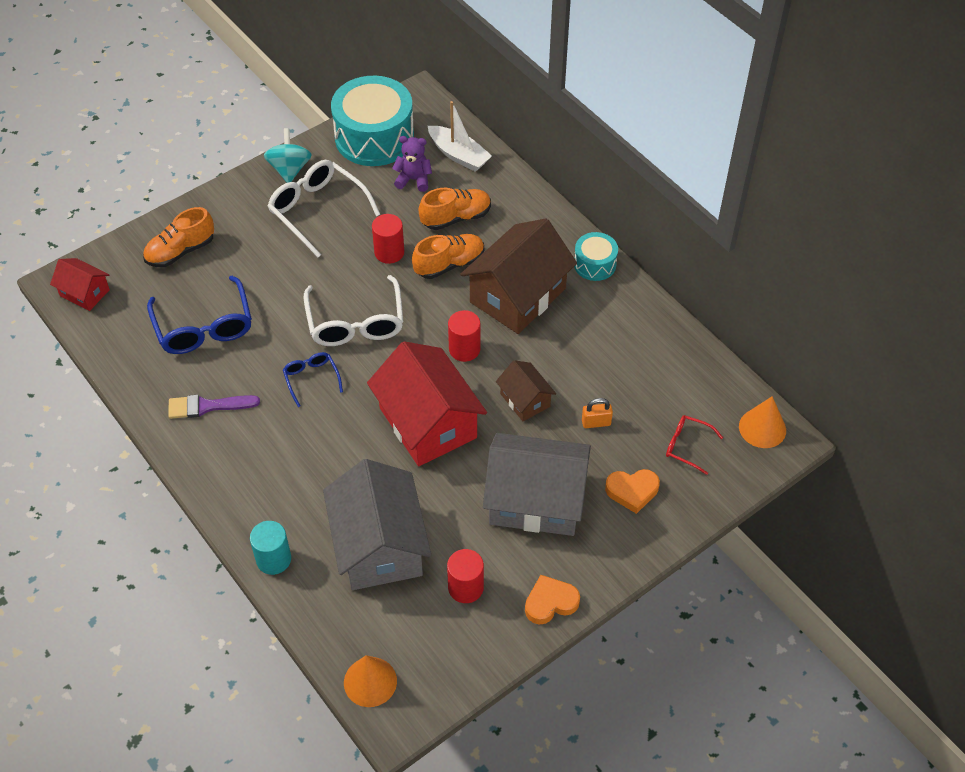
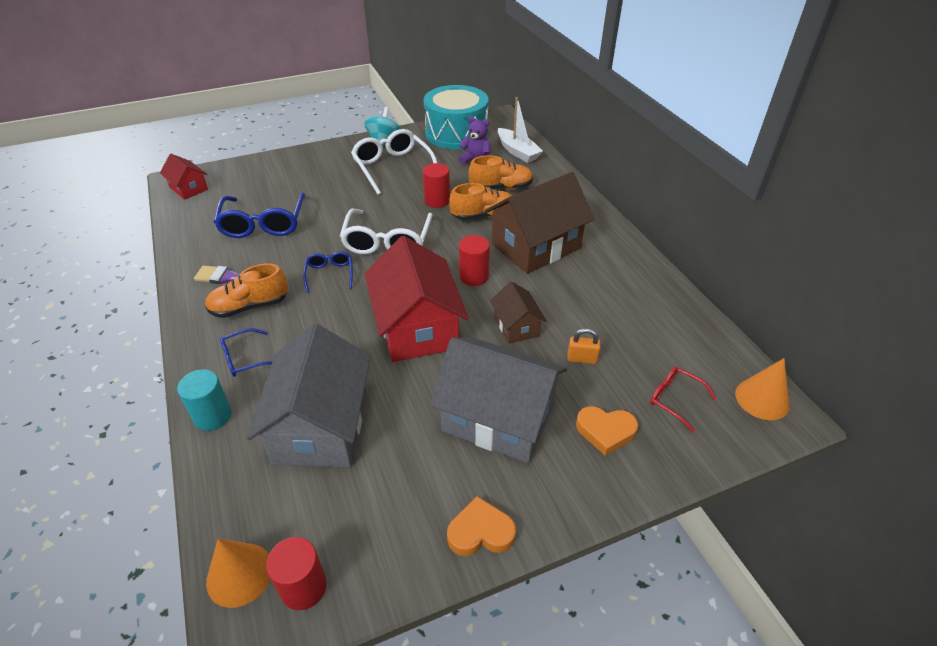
camera: 15 degrees right, 10 degrees down
(180, 251) = (275, 175): orange shoe -> orange shoe (250, 306)
(272, 495) = (244, 359): none -> blue glasses
(465, 587) = (391, 491): red cylinder -> red cylinder (303, 587)
(595, 264) = (612, 236): turquoise drum -> none

